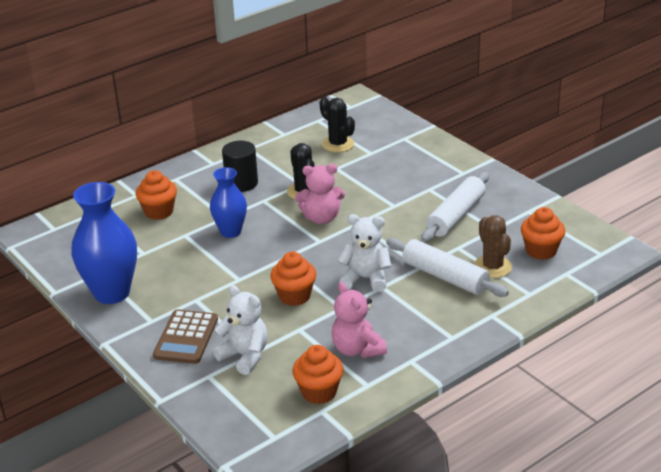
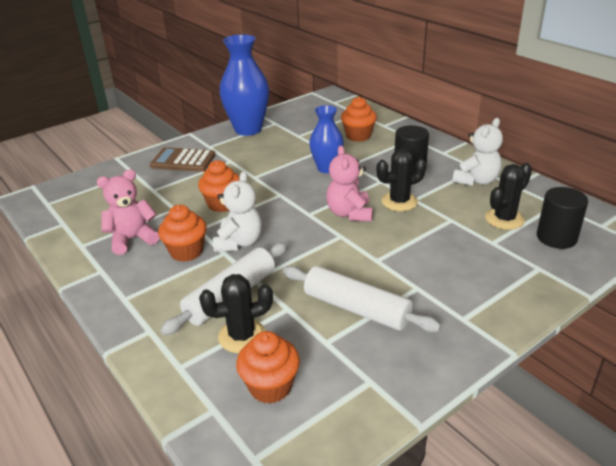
camera: 90 degrees right, 0 degrees up
(244, 356) = (149, 186): white teddy bear -> white teddy bear (476, 181)
(319, 392) = (86, 221): orange cupcake -> orange cupcake (186, 252)
(366, 126) = (556, 237): none -> black cylinder
(492, 267) = (242, 336): brown cactus -> black cactus

